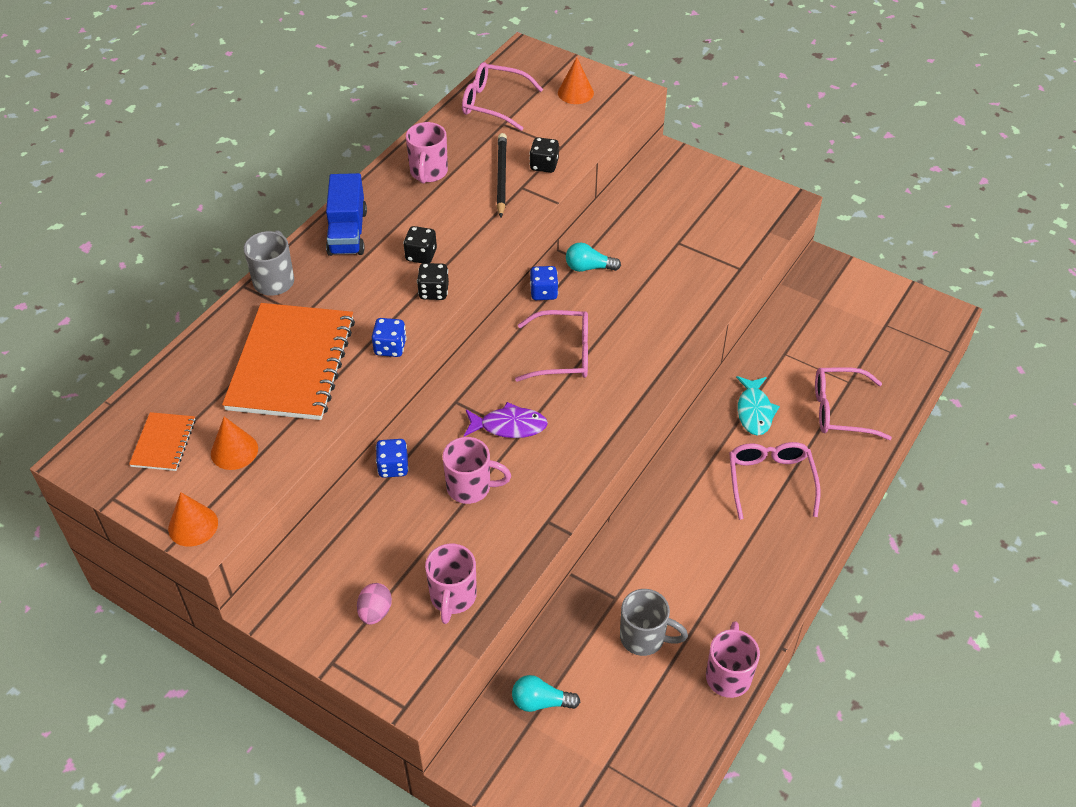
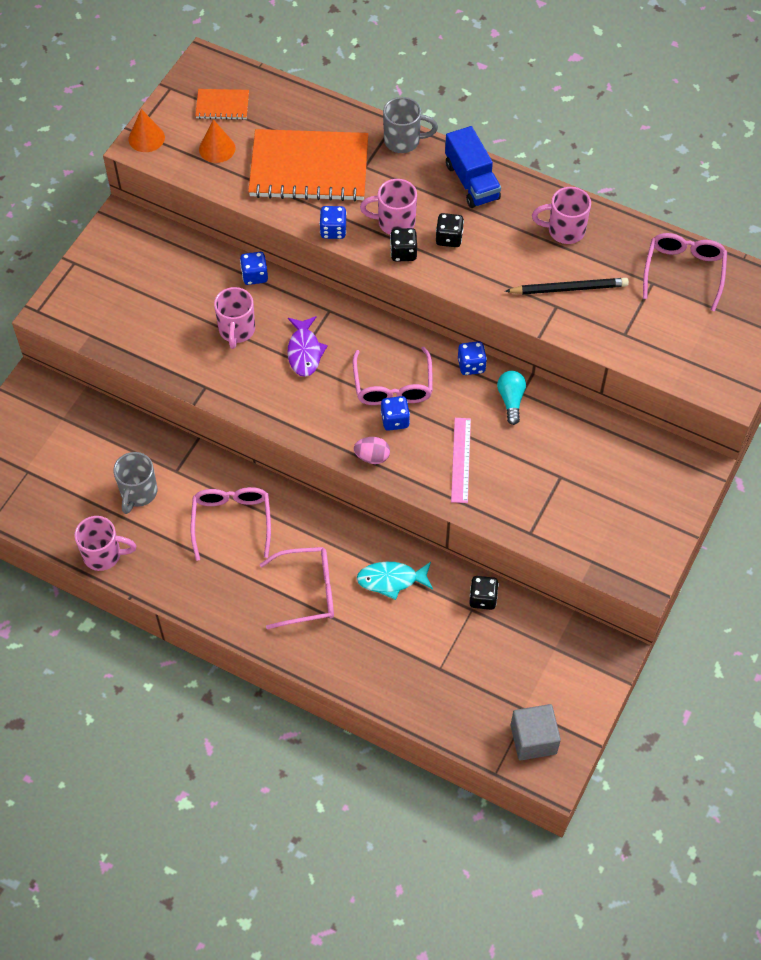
camera: 85 degrees right, 10 degrees up
(347, 232) = (472, 181): blue truck -> blue truck turned 105 degrees counterclockwise
(375, 612) = (116, 282): pink egg -> pink egg (372, 457)
(453, 597) = (130, 330): pink mug -> pink mug (394, 222)
(541, 702) = (80, 424): turquoise light bulb -> none
(544, 165) = (592, 322): black dice -> black dice (483, 598)
(575, 93) = (718, 342): orange cone -> none
(606, 356) = (395, 420): none -> blue dice
(657, 309) = (461, 460): none -> pink ruler
(840, 410) = (400, 658): pink glasses -> pink glasses (232, 521)
(913, 323) = (533, 739): none -> grey cube

